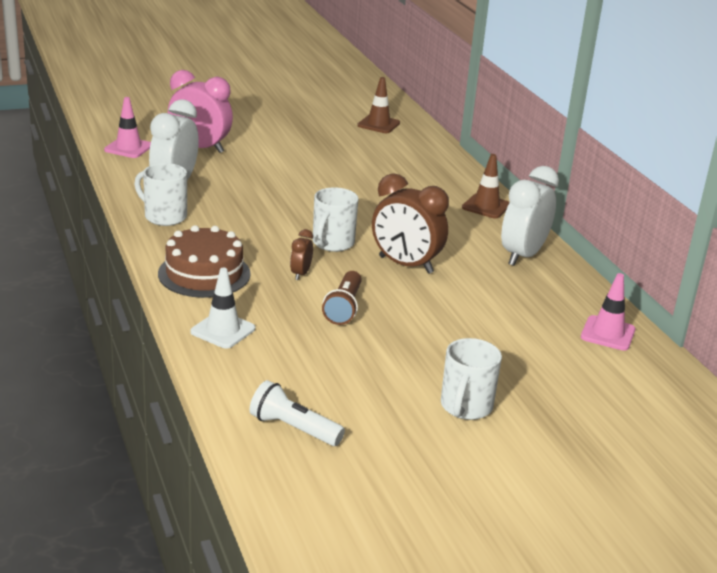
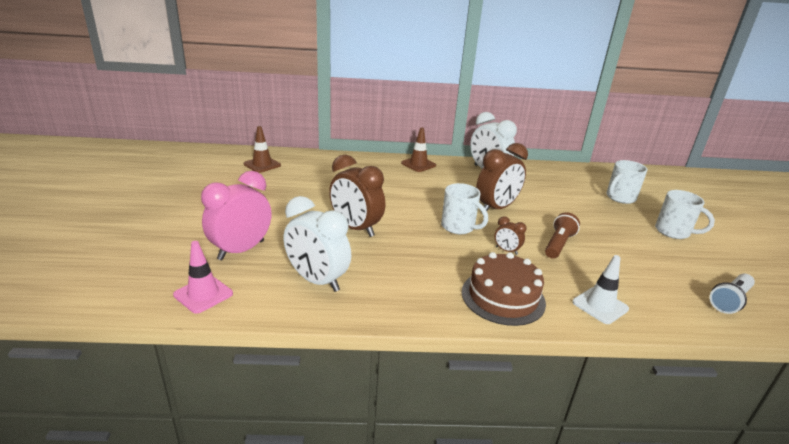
camera: 70 degrees left, 0 degrees up
(164, 216) = (383, 299): white mug -> white mug (620, 198)
(280, 189) = (355, 228): none -> brown clock
(344, 308) = (558, 244): brown flashlight -> brown flashlight turned 90 degrees counterclockwise
(607, 333) = (579, 174): pink traffic cone -> none

